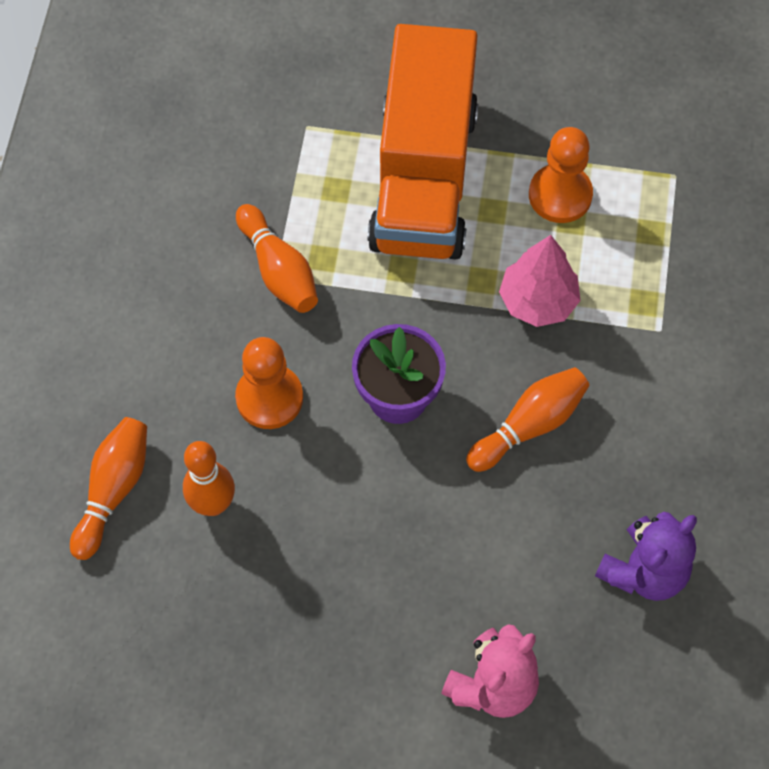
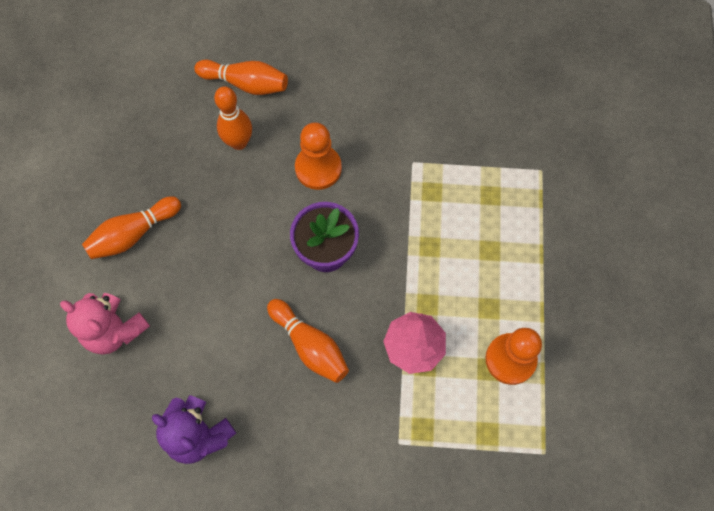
camera: 85 degrees right, 5 degrees up
(279, 270) = (418, 163): orange bowling pin -> orange bowling pin (133, 234)
(423, 177) = (510, 255): orange truck -> none

